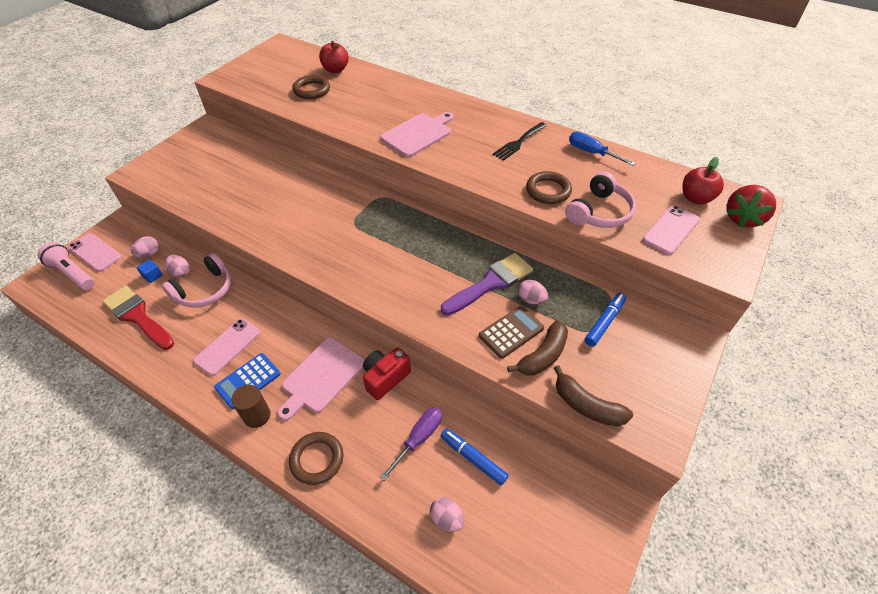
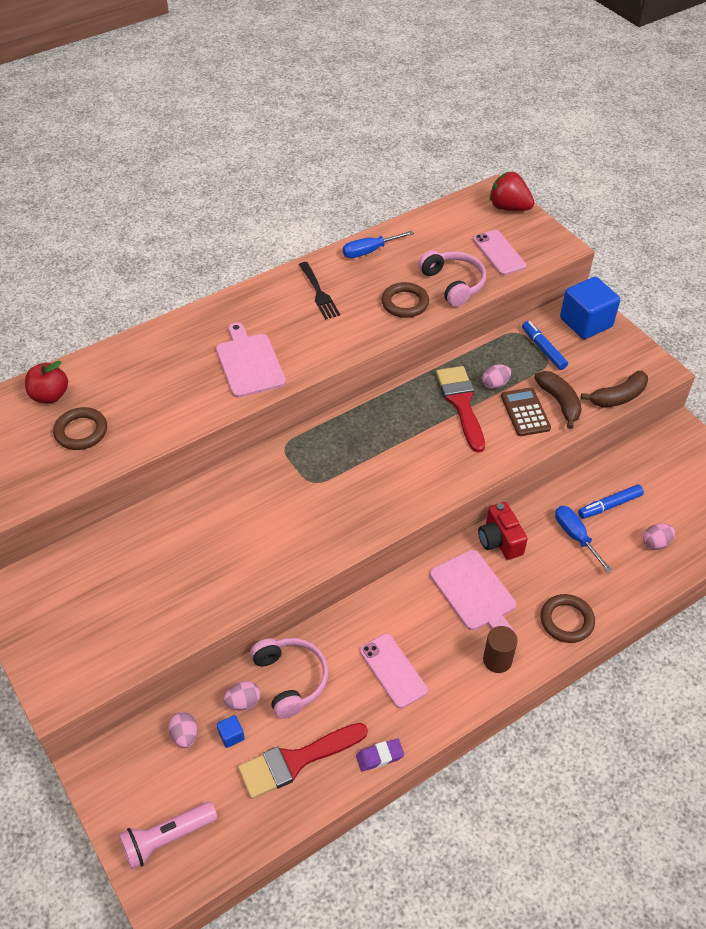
camera: 65 degrees left, 0 degrees up
(95, 252) = (139, 805): pink phone -> none
(148, 364) = (380, 756): none -> purple eraser
(248, 381) = (450, 659): blue calculator -> none
(419, 438) = (575, 536): purple screwdriver -> blue screwdriver
(491, 283) = (461, 403): purple brush -> red brush
(671, 347) = (586, 322): none -> blue cube
(695, 198) = (470, 220): red apple -> none
(742, 218) = (509, 207): red strawberry -> red strawberry turned 150 degrees clockwise

